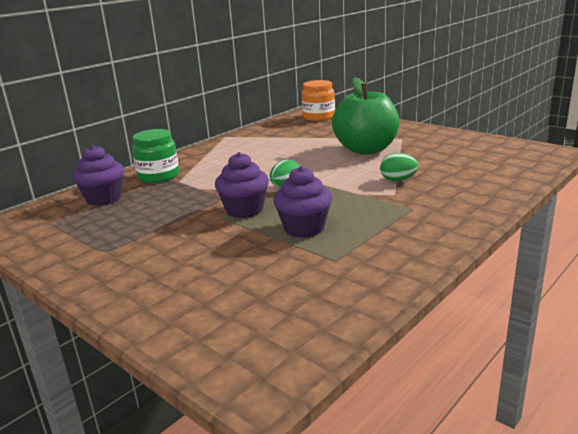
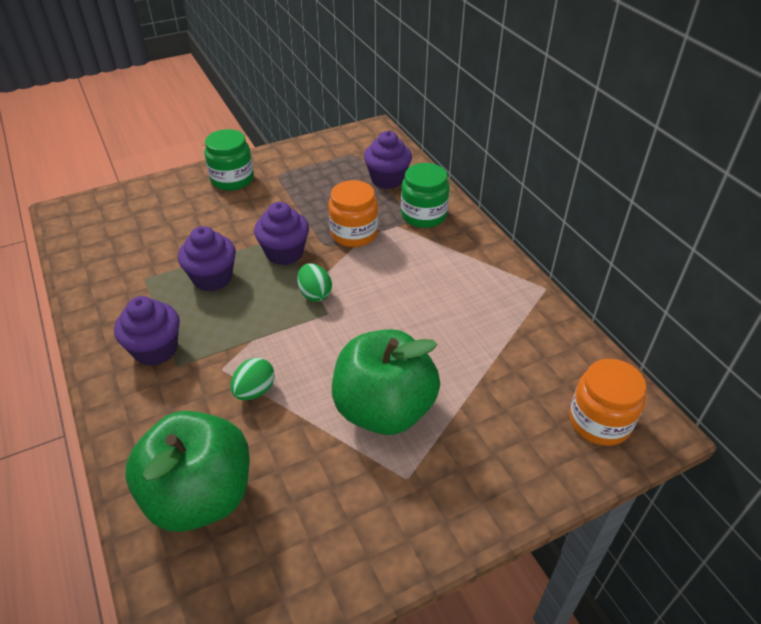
camera: 110 degrees right, 20 degrees up
(122, 275) = (232, 179): none -> green jar
(199, 192) = (354, 233): none -> orange jar
(409, 221) = (155, 349): none -> purple cupcake
(485, 172) = (200, 496): none -> green apple

